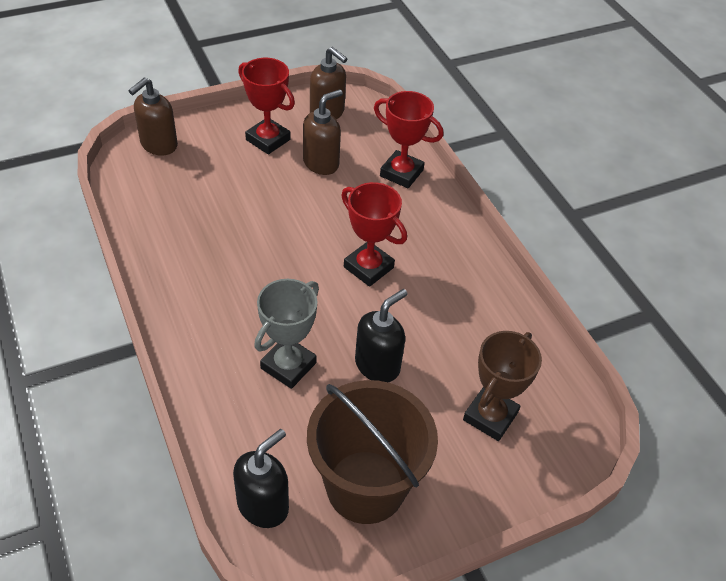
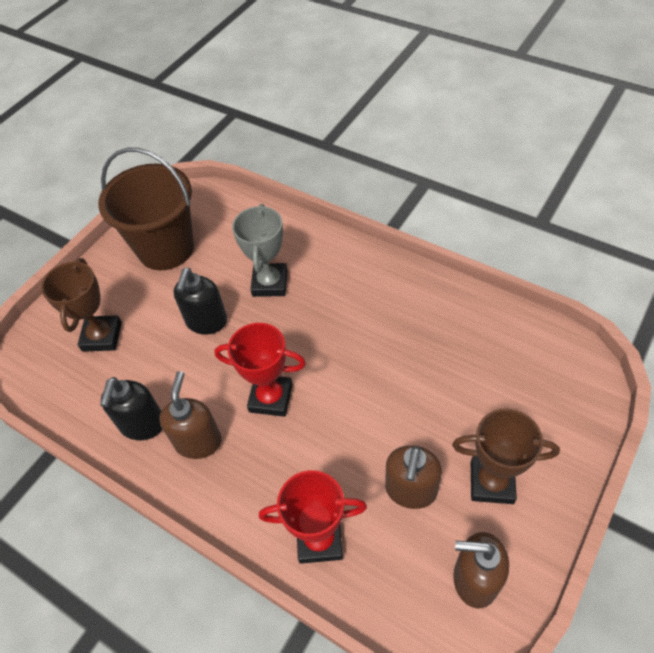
camera: 155 degrees right, 5 degrees up
(158, 145) = (576, 396): brown soap dispenser -> brown soap dispenser (198, 441)
(263, 505) = (220, 207): black soap dispenser -> black soap dispenser (142, 425)
(268, 140) = (491, 482): red trophy -> brown trophy

